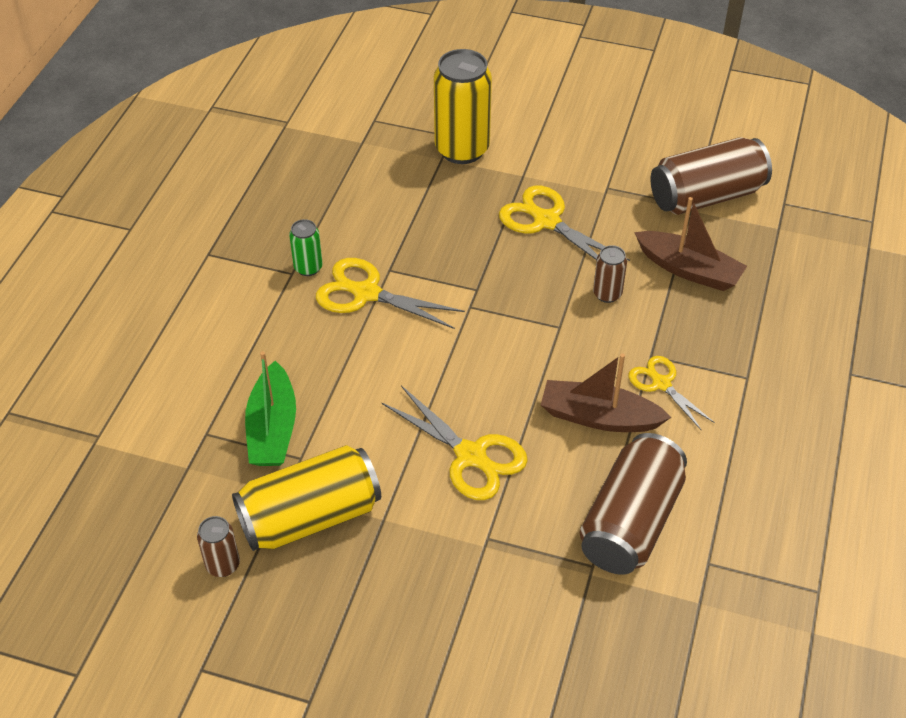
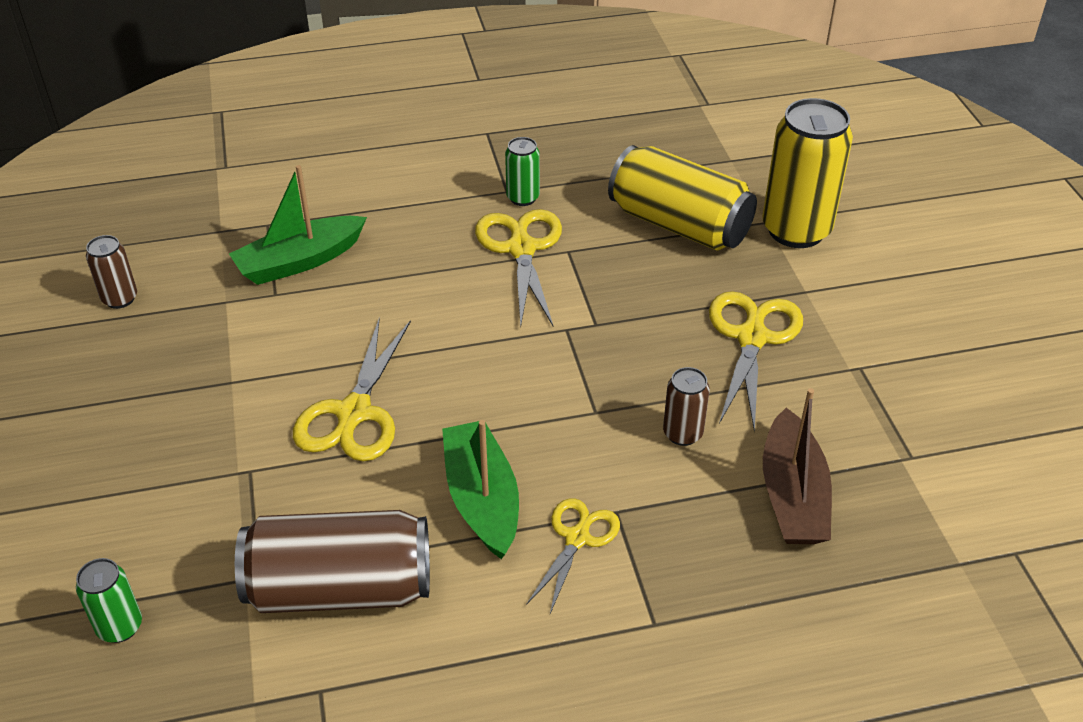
camera: 60 degrees right, 5 degrees down
(310, 517) = (206, 330): yellow can -> yellow can (679, 224)
(591, 662) = (120, 627): none -> green can
(599, 417) = (482, 499): brown boat -> green boat
(706, 196) = (941, 465): brown can -> none

